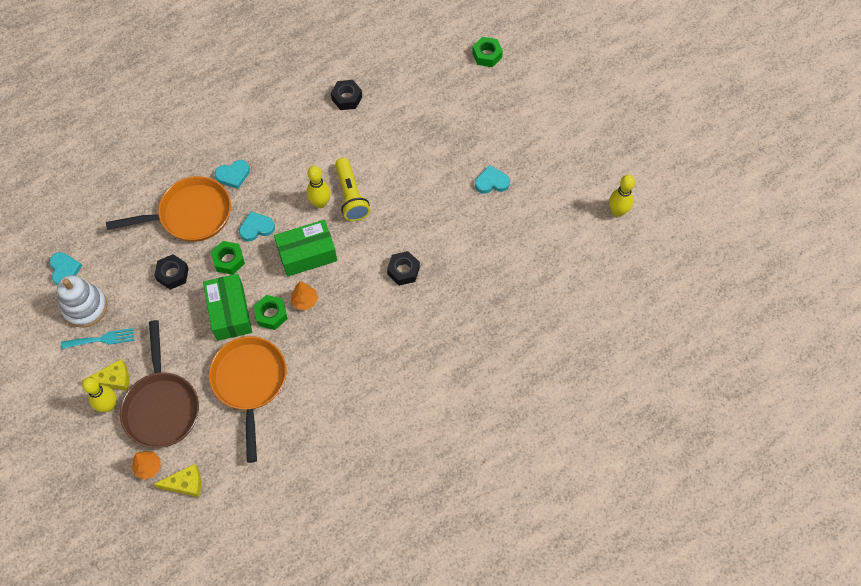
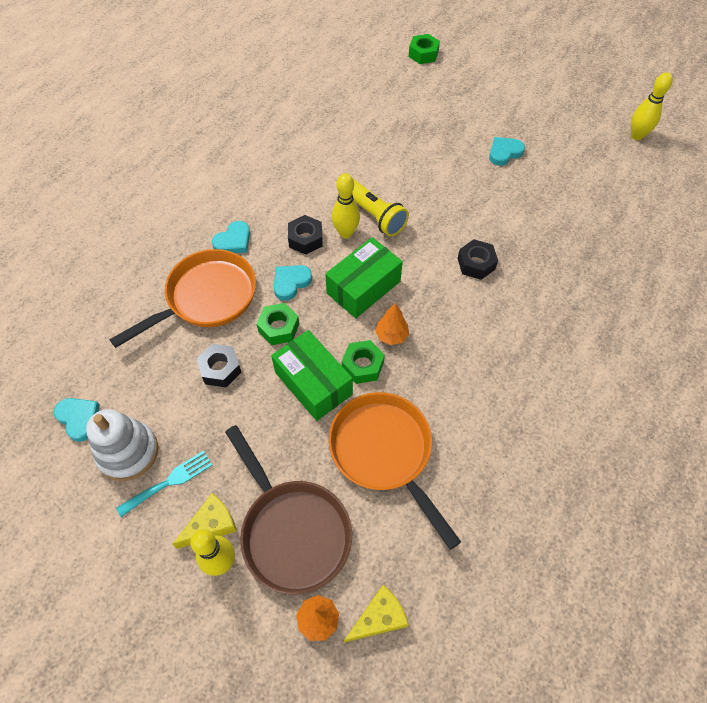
camera: 25 degrees left, 5 degrees down
(347, 98) = (312, 131): black nut -> black nut (305, 239)

